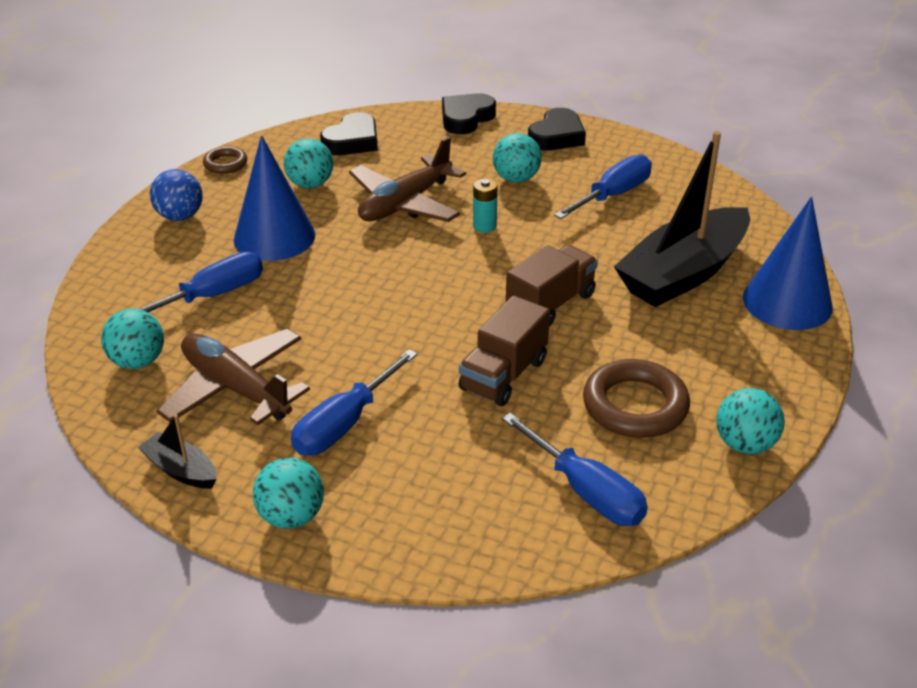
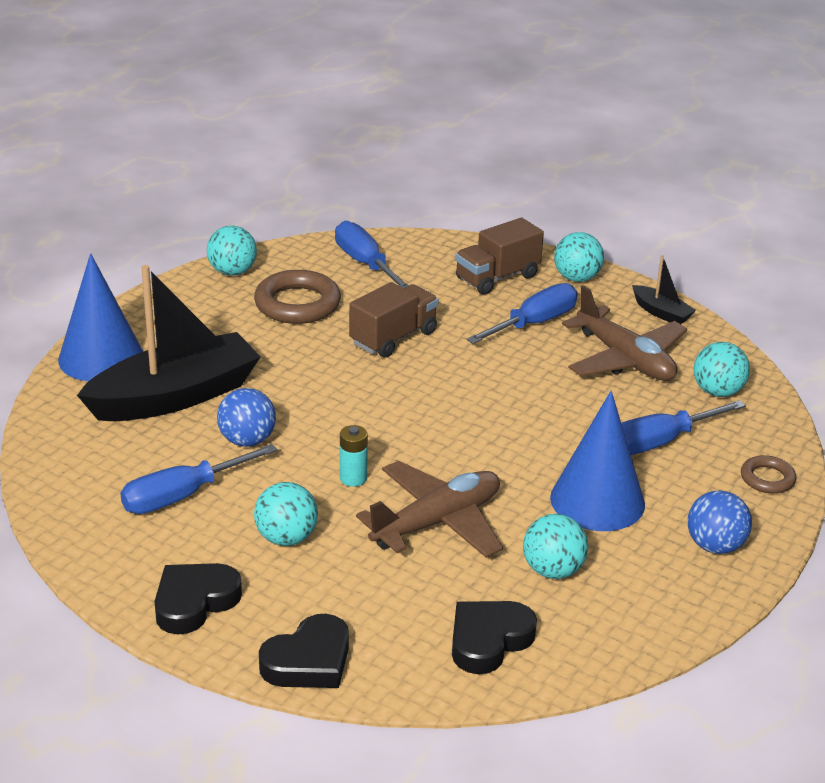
camera: 170 degrees left, 5 degrees down
(225, 164) = (670, 625): brown ring -> brown ring (767, 479)
(550, 304) = (323, 387): brown truck -> brown truck (497, 277)
(590, 243) = (247, 440): none -> blue ball

